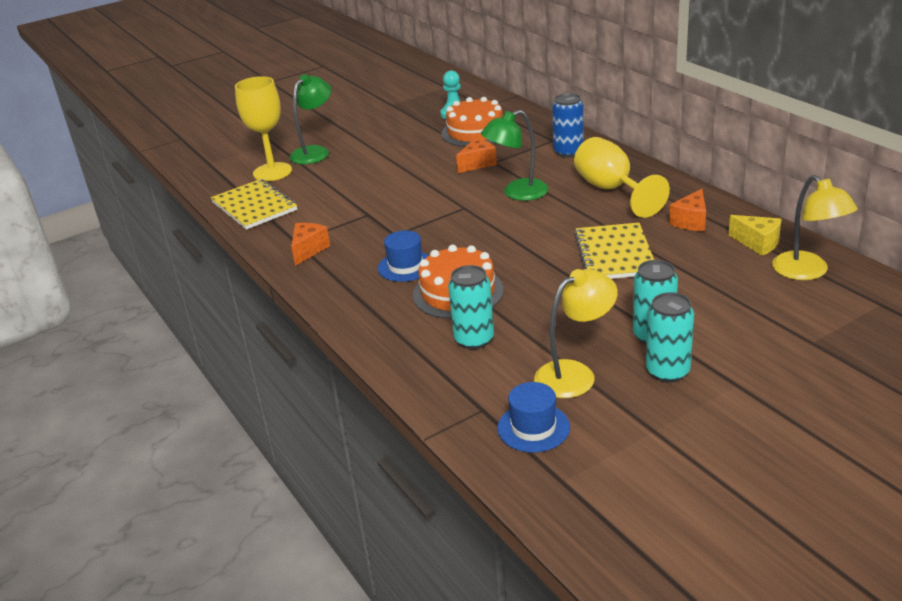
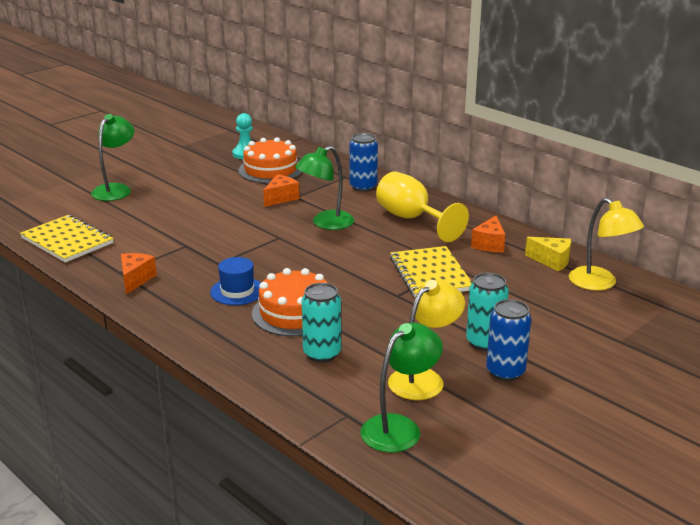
camera: 15 degrees left, 5 degrees down
(272, 172) = (77, 208): yellow goblet -> none
(533, 427) = (399, 427): blue hat -> green lamp
(667, 371) = (505, 372): turquoise can -> blue can

